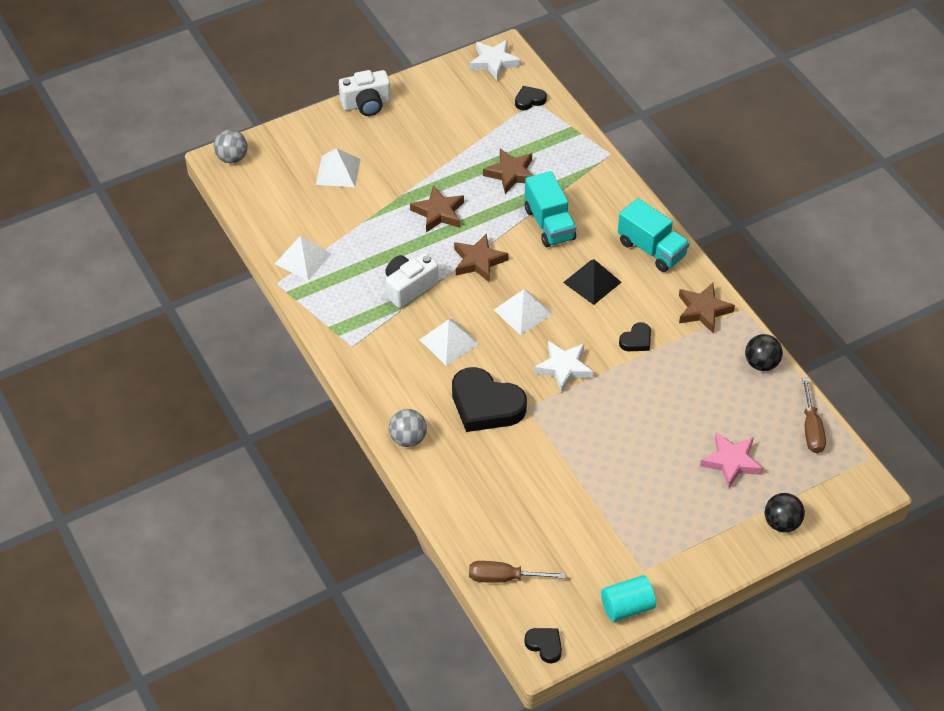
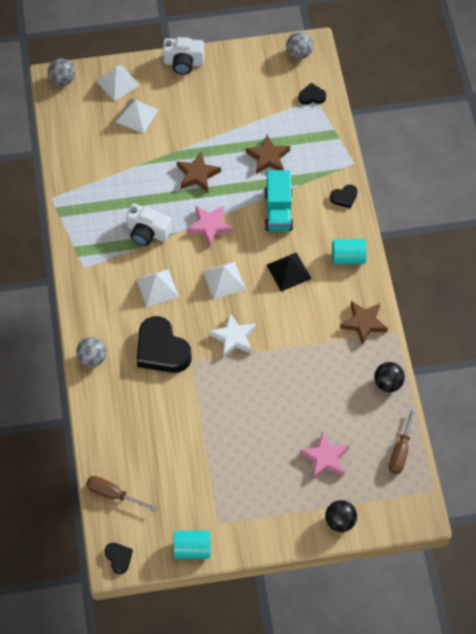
camera: 20 degrees right, 10 degrees up
(303, 258) = (79, 183): white pyramid -> white pyramid (117, 83)
(409, 287) = (147, 232): white camera -> white camera turned 135 degrees counterclockwise
(478, 261) = (209, 226): brown star -> pink star
(494, 62) = (299, 54): white star -> grey ball
(636, 340) = (300, 332): black heart -> black heart (344, 197)
(651, 249) = (348, 257): turquoise truck -> turquoise cylinder

